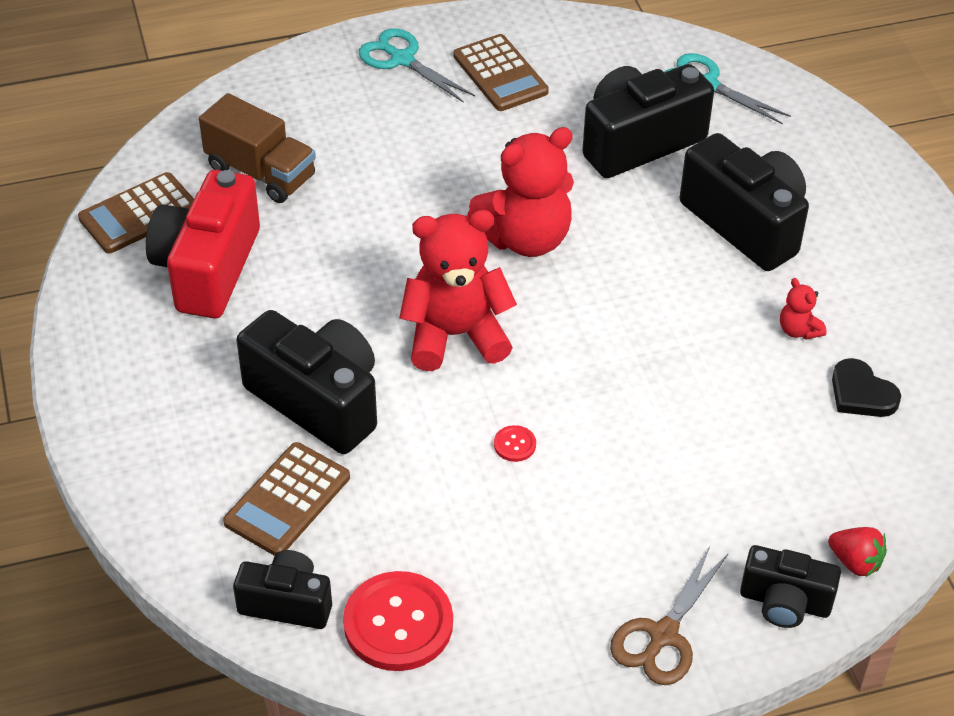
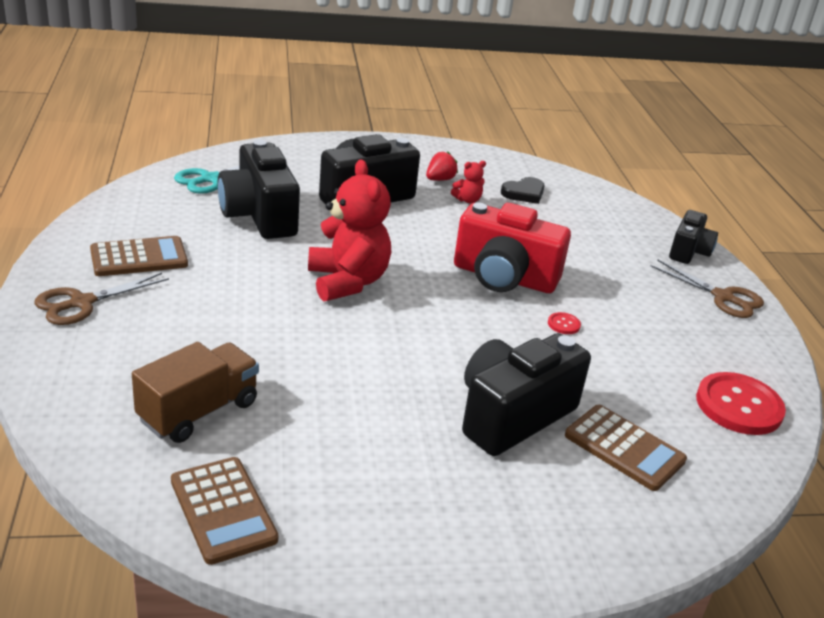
camera: 85 degrees left, 15 degrees down
(207, 268) = (326, 465): red camera -> red camera (504, 277)
(287, 603) = (732, 462): black camera -> none
(402, 59) = (82, 303): turquoise scissors -> brown scissors
(455, 335) = (447, 332): red teddy bear -> none
(855, 562) = (655, 224): red strawberry -> red strawberry (440, 179)

